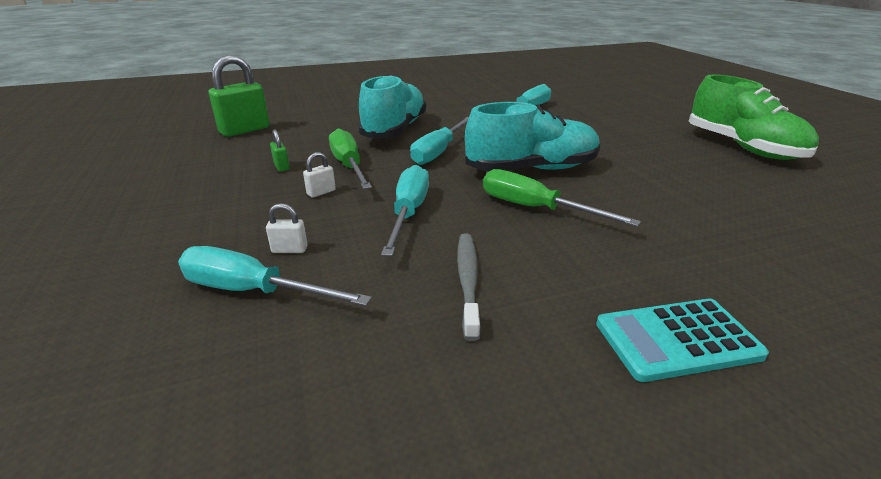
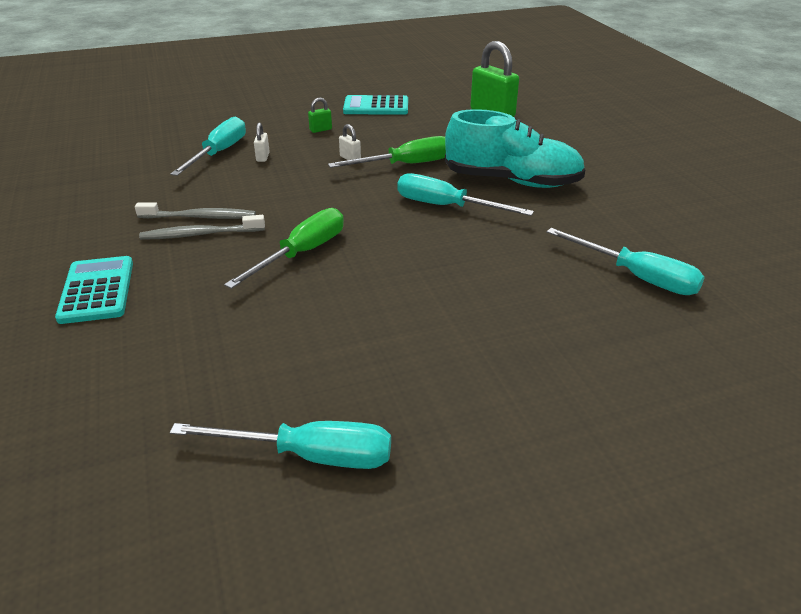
camera: 90 degrees right, 5 degrees up
(169, 181) = (376, 106): none -> turquoise calculator
(281, 167) = (403, 138): green padlock -> green padlock (320, 130)
(408, 213) = (306, 194): turquoise screwdriver -> turquoise screwdriver (309, 456)
(512, 274) = (200, 234): none -> grey toothbrush
(532, 169) = (397, 260): turquoise shoe -> none
(742, 147) = (499, 490): green shoe -> none

